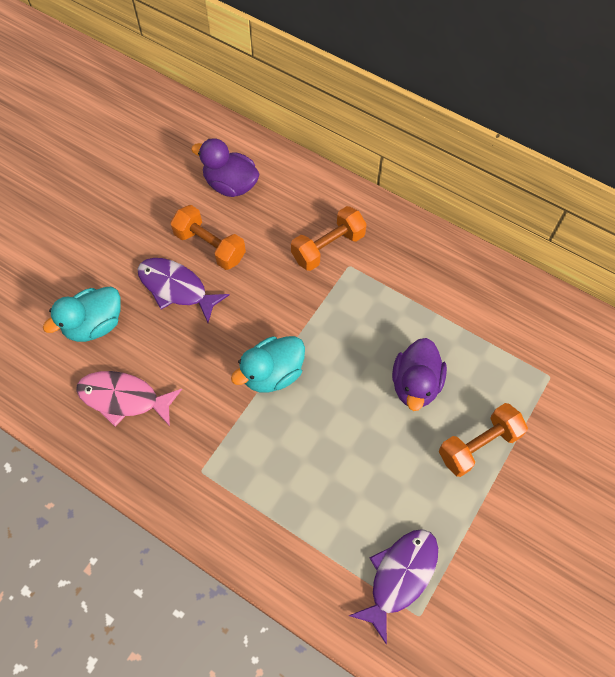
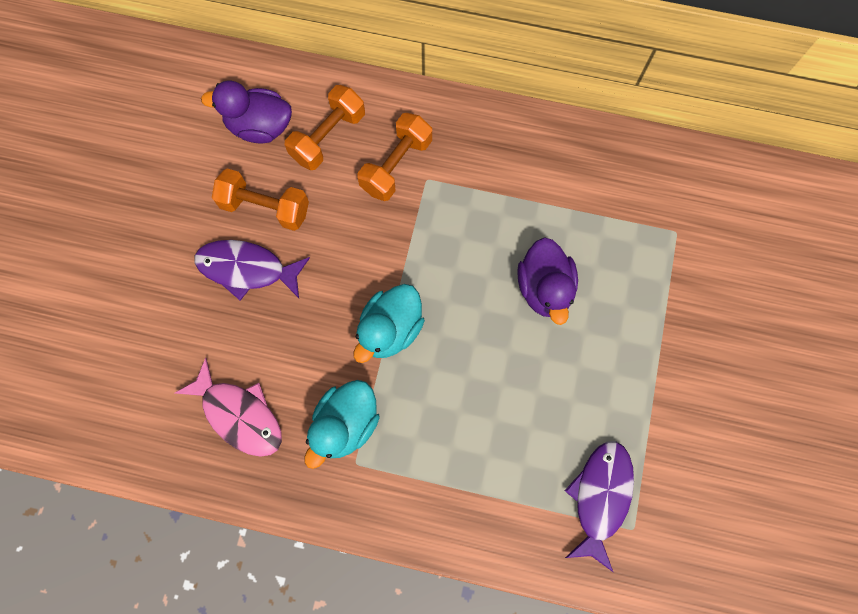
camera: 20 degrees left, 10 degrees up
(94, 324) = (172, 343): turquoise duck -> turquoise duck (346, 424)
(124, 398) = (239, 414): pink fish -> pink fish turned 135 degrees counterclockwise
(478, 445) = (630, 331): orange dumbbell -> orange dumbbell (328, 137)

